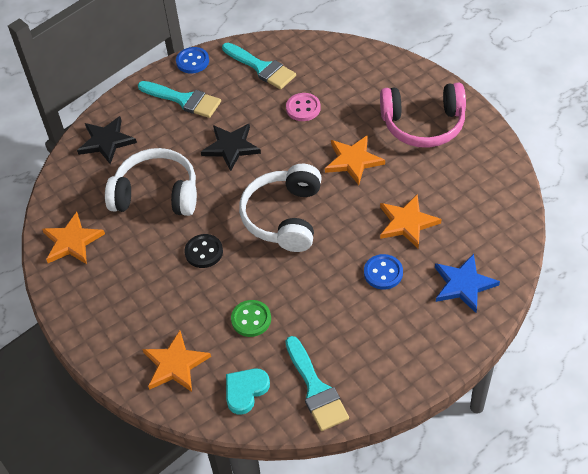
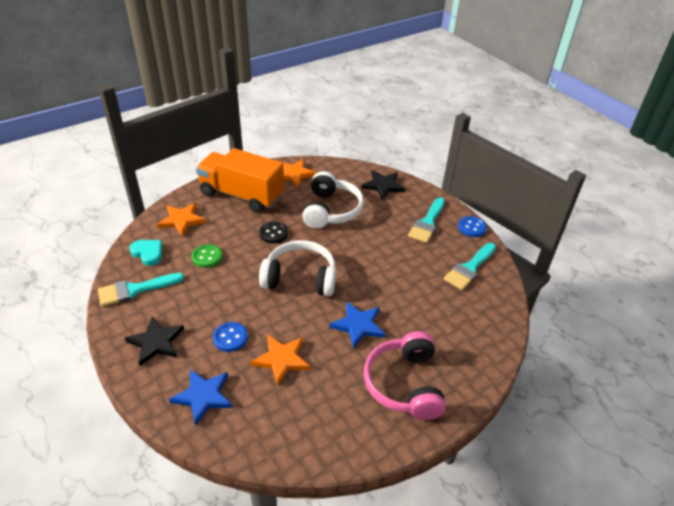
camera: 85 degrees right, 10 degrees down
(119, 299) = (242, 195): none -> orange truck
(231, 147) = (376, 249): black star -> black star (156, 342)
(303, 108) = (422, 294): pink button -> none
(353, 161) = (358, 325): orange star -> blue star

